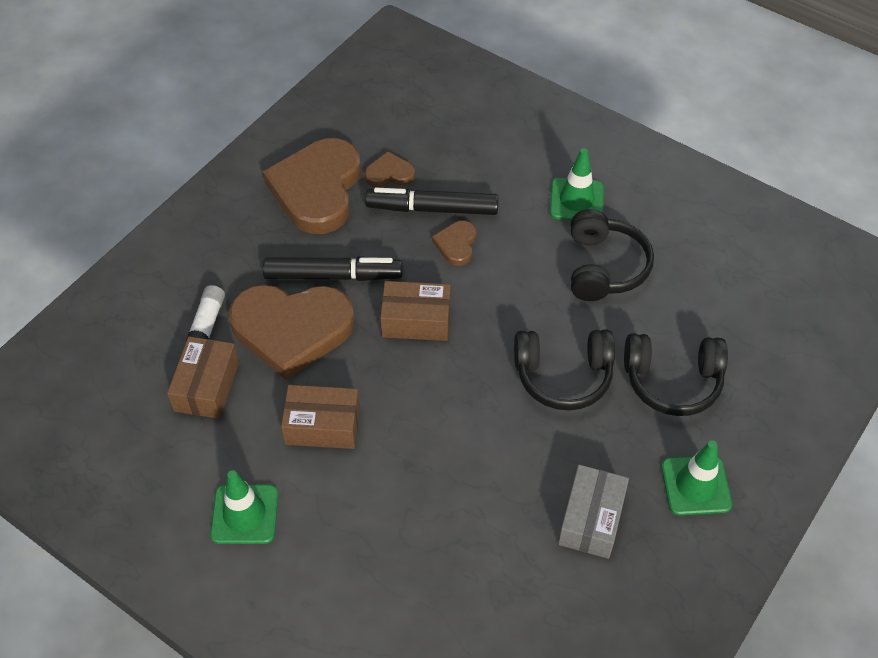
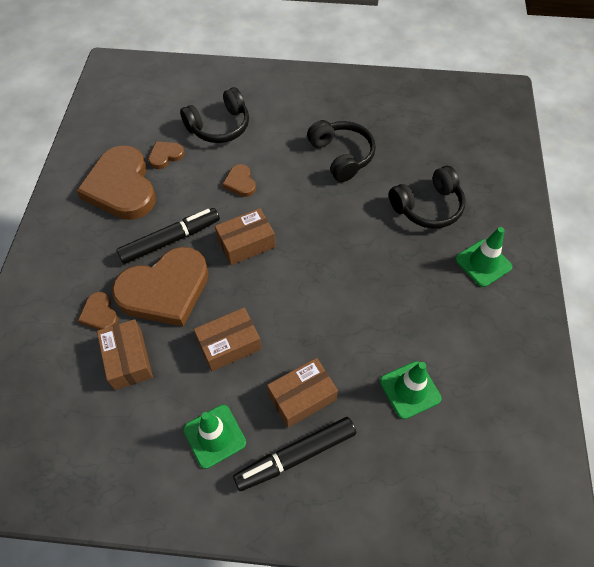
camera: 30 degrees left, 5 degrees up
(208, 322) = (100, 314): white glue stick -> brown heart
(365, 525) = (302, 397): none -> brown box
(432, 209) = (209, 166): black marker -> black marker (295, 456)
(563, 376) = (362, 234): black headphones -> black headphones (219, 126)
(576, 200) = (297, 122): green traffic cone -> green traffic cone (410, 390)
(591, 519) = (439, 316): grey box -> none

